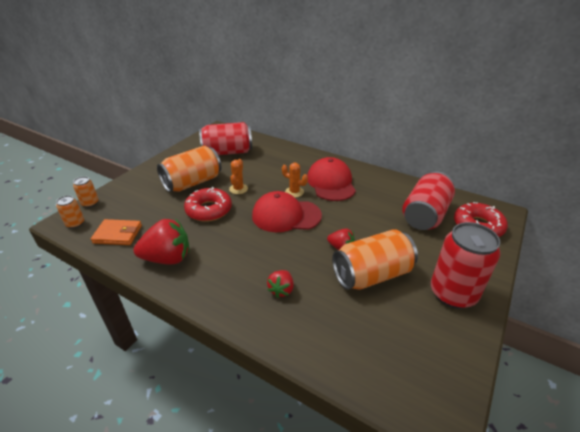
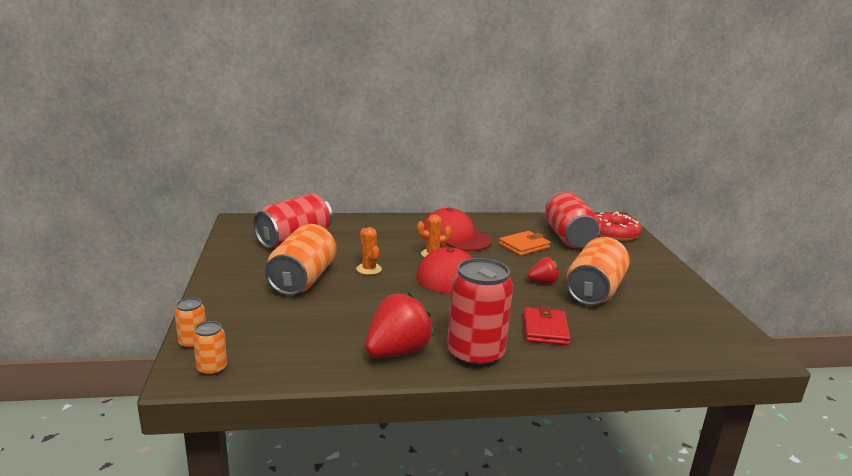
camera: 40 degrees left, 15 degrees down
(118, 234) = (296, 356): orange wallet -> orange wallet (524, 246)
(209, 210) = (368, 297): red donut -> none
(281, 290) = (545, 329): red strawberry -> red wallet
(453, 293) = (661, 281): red can -> red can (475, 354)

